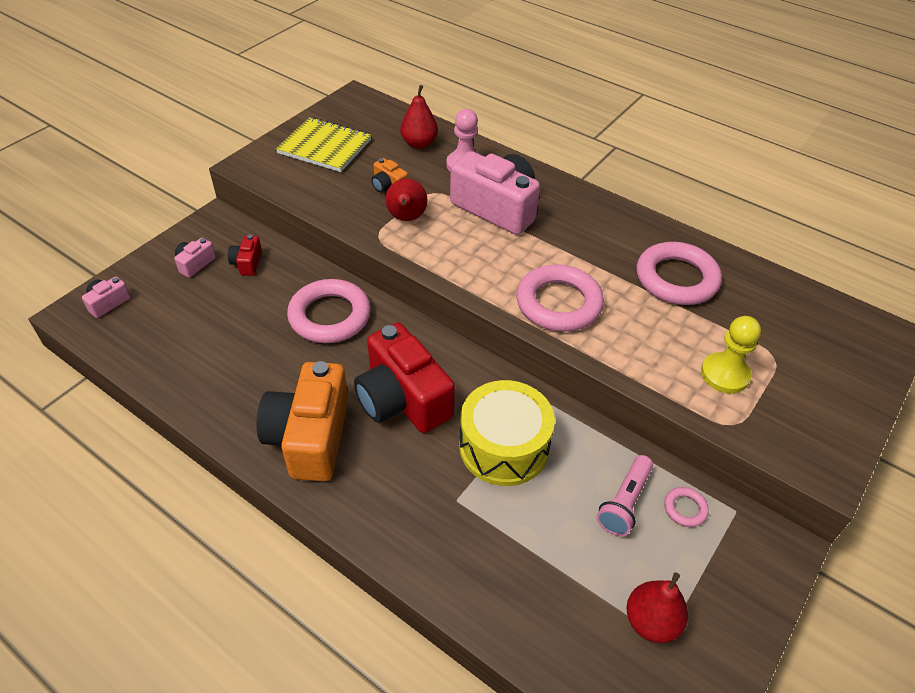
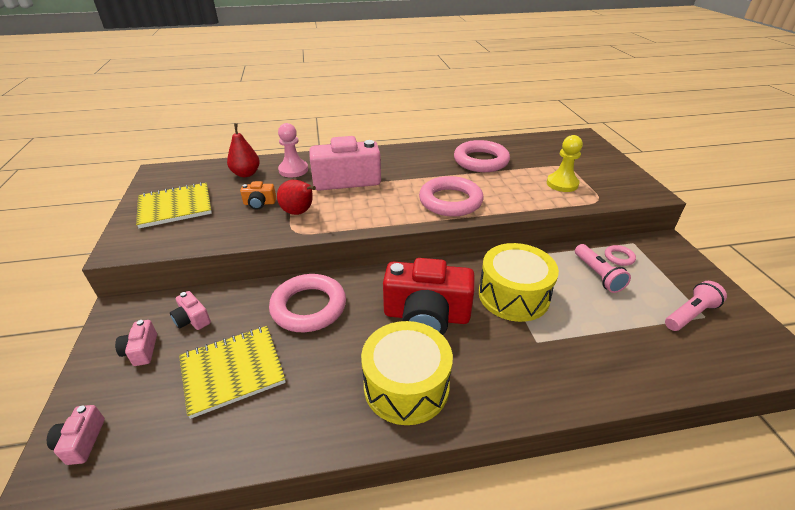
camera: 45 degrees left, 10 degrees down
(224, 325) = (232, 371): none -> yellow notebook
(247, 263) = (192, 319): red camera -> pink camera
(310, 437) = (406, 386): orange camera -> yellow drum
(651, 621) = (690, 314): red pear -> pink flashlight

